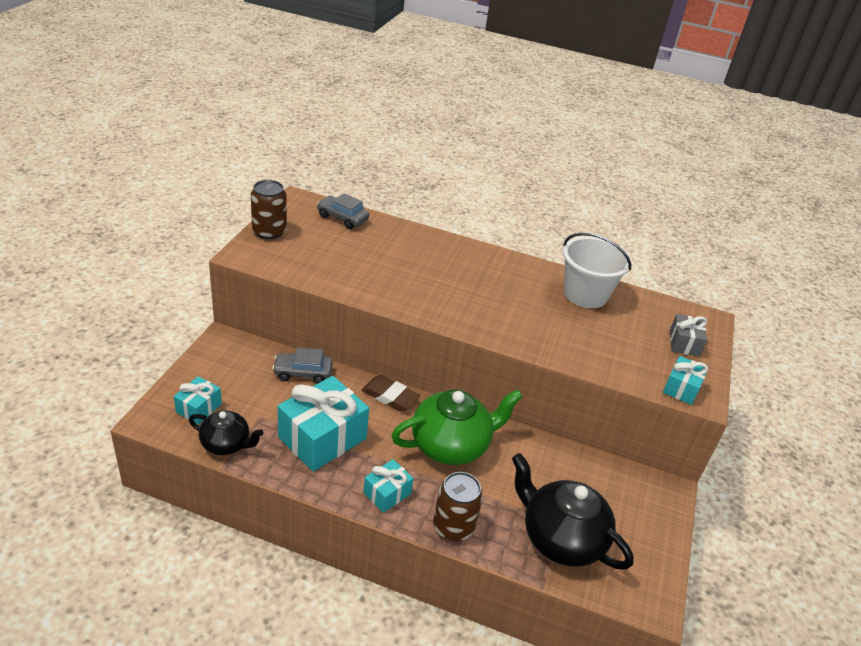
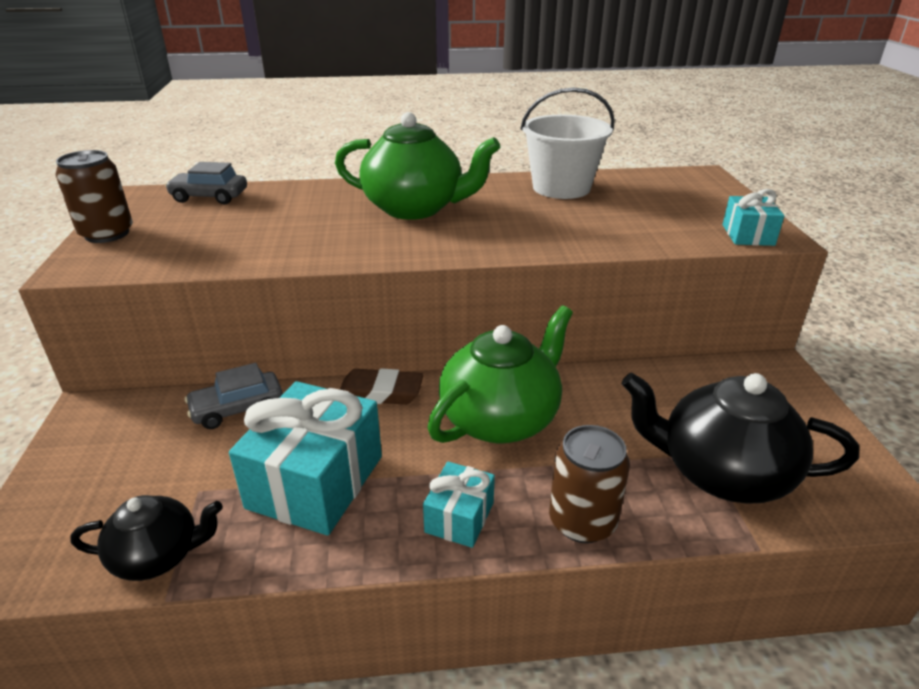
camera: 20 degrees left, 5 degrees down
(199, 408) = (84, 520): turquoise gift -> none
(467, 277) = (415, 208): none -> green teapot
(684, 343) = (703, 198): grey gift -> none

